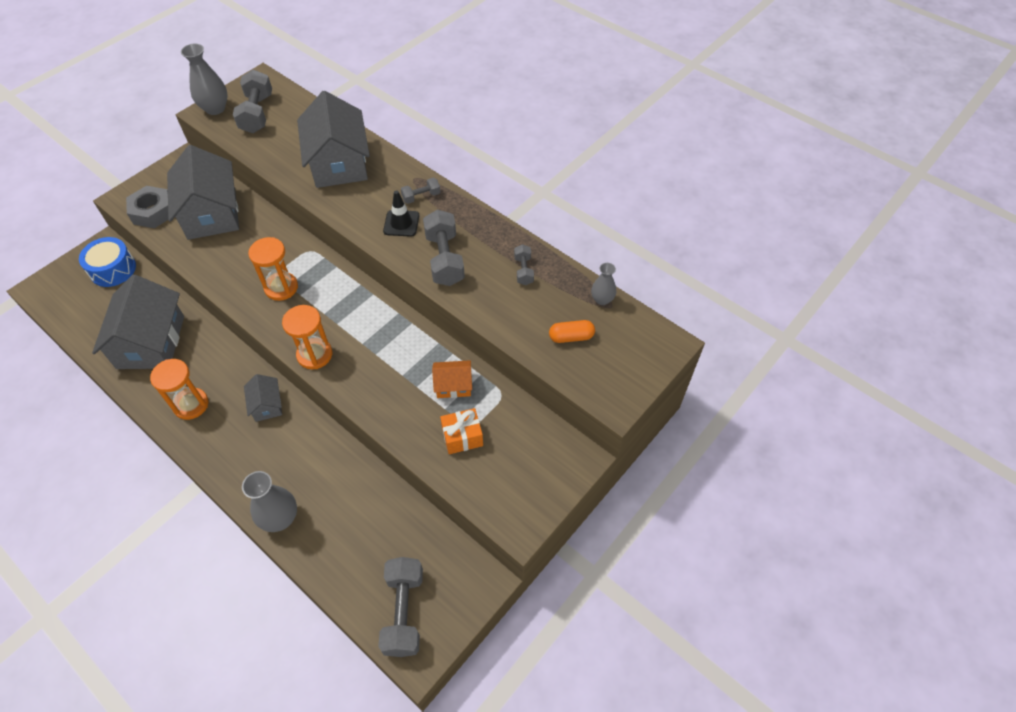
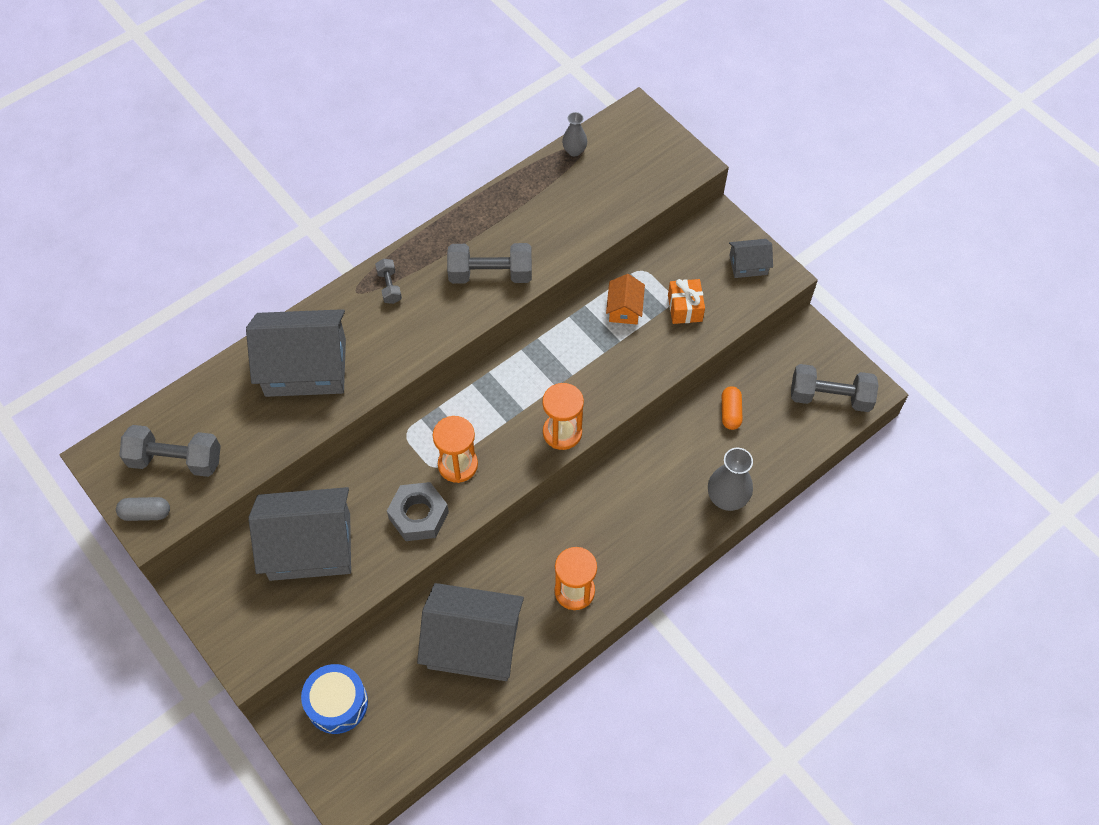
camera: 80 degrees left, 5 degrees up
(153, 212) = (286, 620): grey nut -> grey nut (418, 515)
(215, 108) = (146, 513): grey vase -> grey capsule
(267, 405) = (589, 511): grey house -> grey house (748, 265)
(401, 223) = (427, 310): black traffic cone -> none
(523, 270) = (523, 207): grey dumbbell -> none
(571, 337) = (614, 183): orange capsule -> orange capsule (730, 412)

